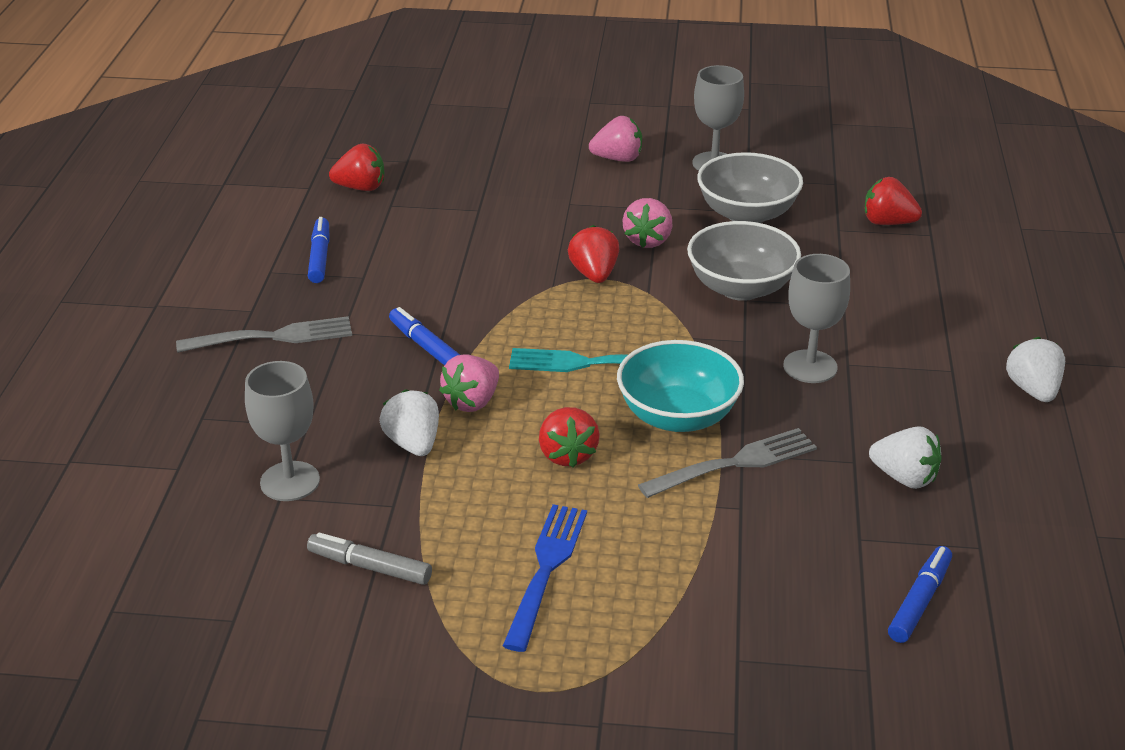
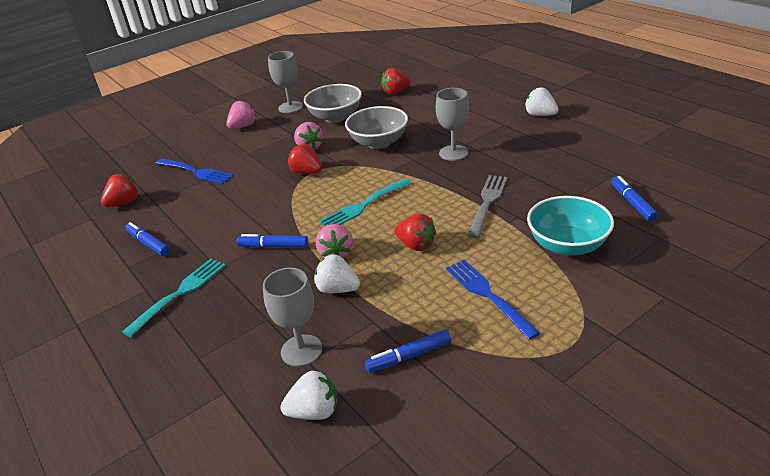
camera: 40 degrees left, 0 degrees up
(271, 337) = (179, 294): grey fork -> turquoise fork
(370, 567) = (409, 356): grey marker -> blue marker
(480, 192) = (195, 171): none -> blue fork
(678, 416) = (435, 201): turquoise bowl -> turquoise bowl (567, 245)
(904, 477) = (553, 167): white strawberry -> white strawberry (314, 411)

